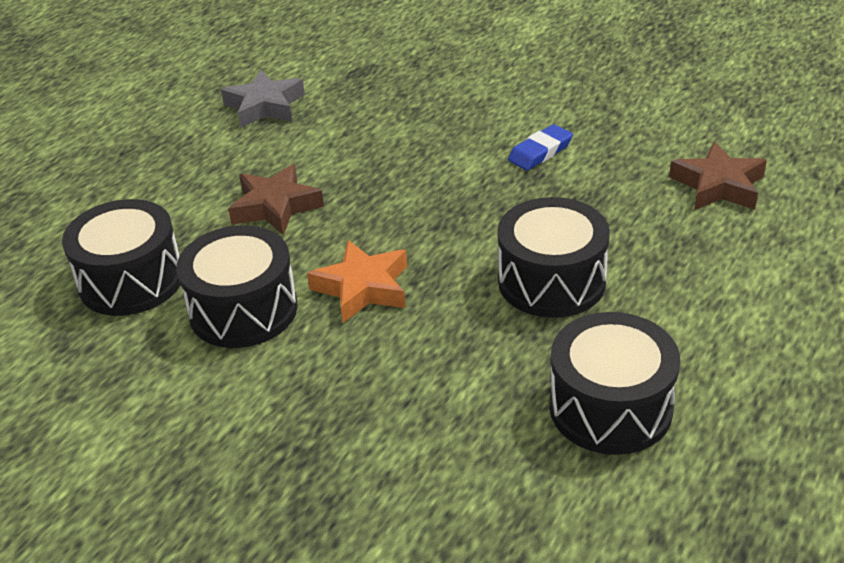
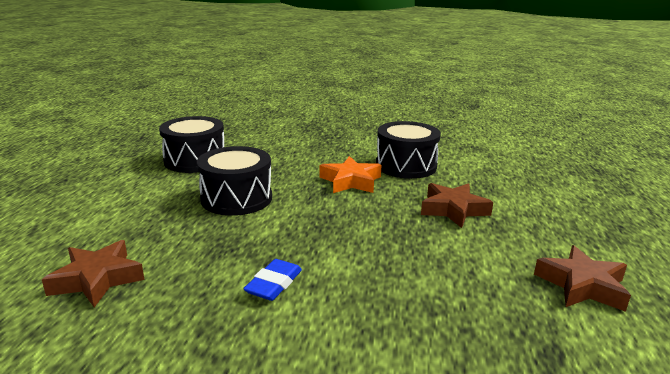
camera: 155 degrees right, 15 degrees down
(131, 280) = (482, 167): black drum -> none
(264, 106) = (582, 285): grey star -> brown star

